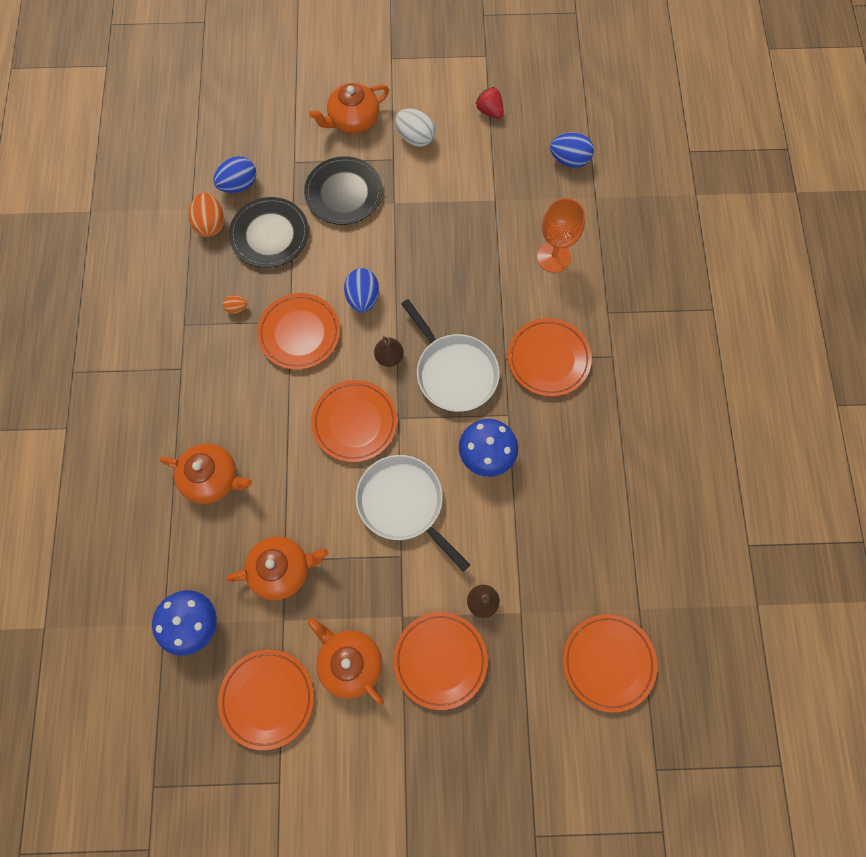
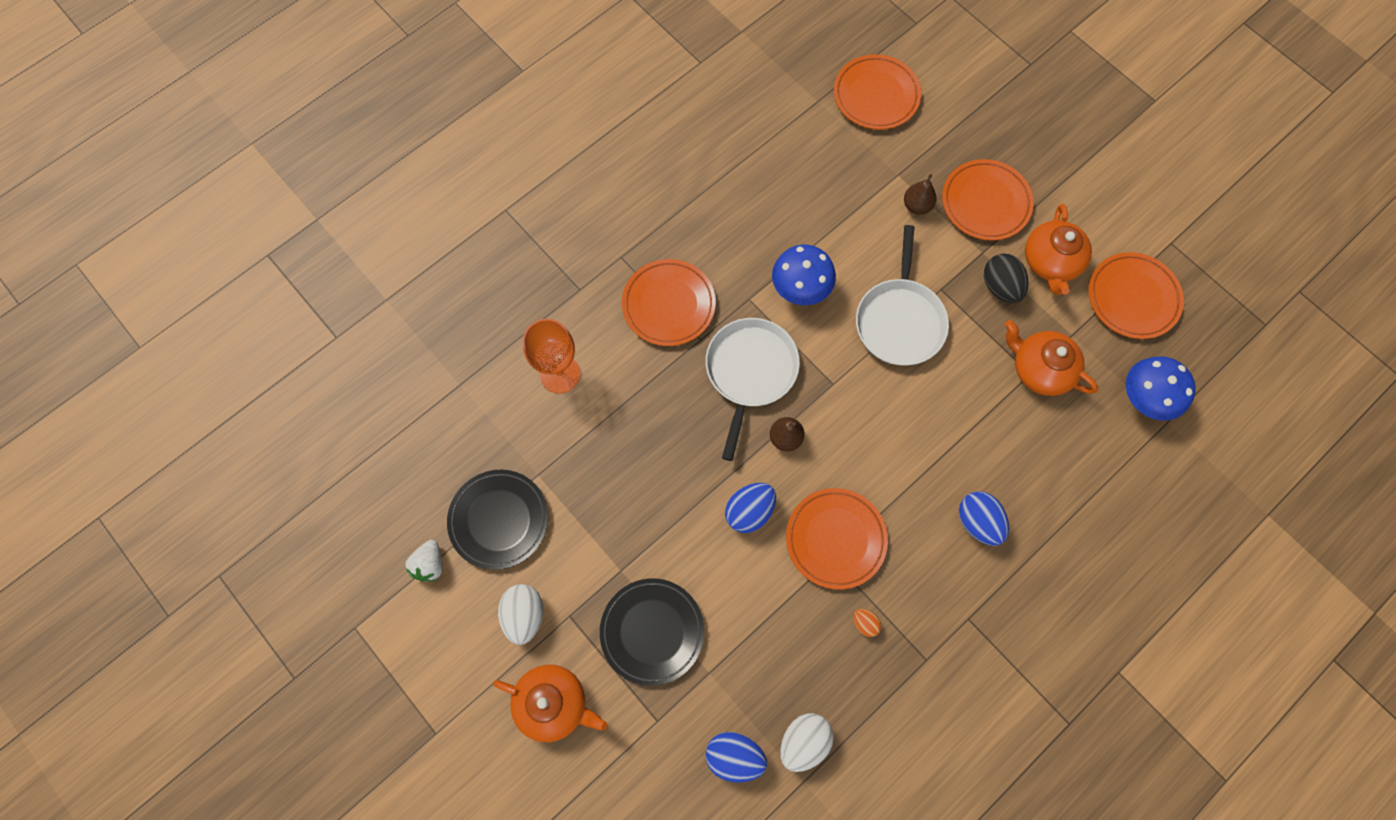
camera: 130 degrees left, 0 degrees up
(210, 224) = (803, 741): orange egg -> white egg
(212, 478) = (1029, 493): orange teapot -> none
(270, 235) = (762, 665): black plate -> black plate (499, 520)
(354, 422) = (870, 416): orange plate -> none
(365, 603) = (1000, 286): none -> black egg
(490, 111) = (430, 564): red strawberry -> white strawberry
(569, 160) = (433, 439): blue egg -> blue egg (978, 522)

